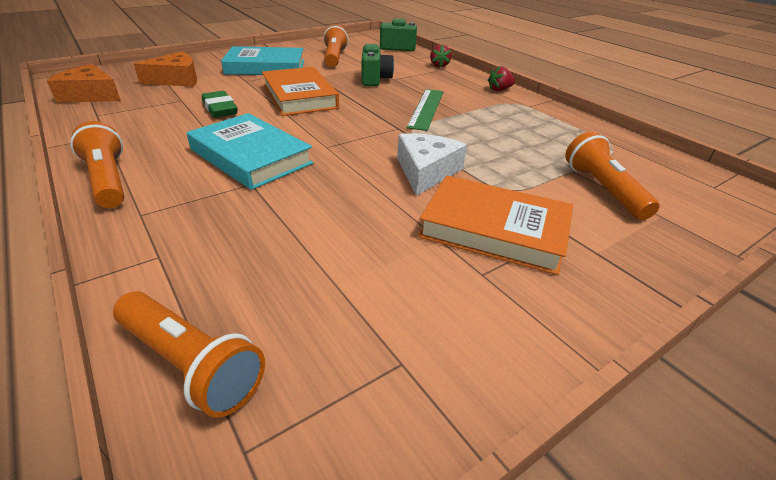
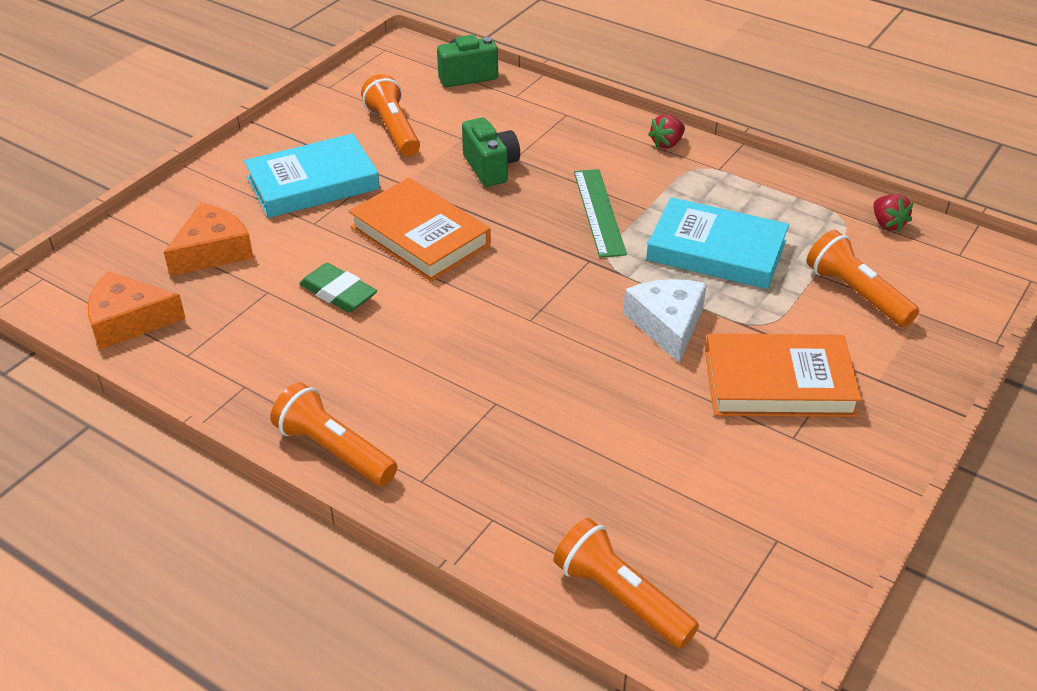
camera: 20 degrees left, 5 degrees up
(191, 363) = (621, 597): orange flashlight -> orange flashlight turned 150 degrees counterclockwise
(251, 156) = (458, 363): turquoise book -> turquoise book (716, 250)
(439, 65) = (555, 107): red strawberry -> red strawberry (887, 224)

